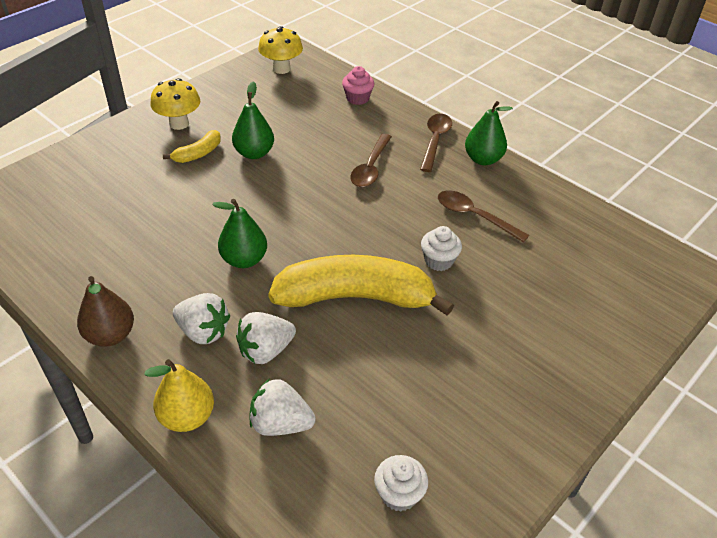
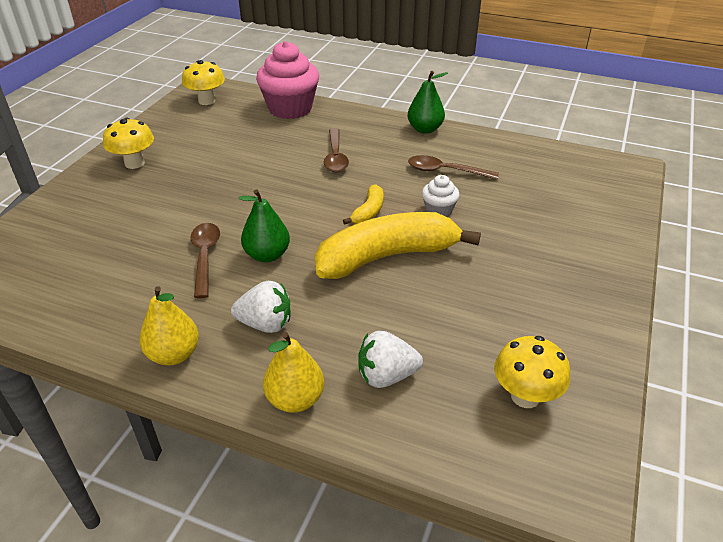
camera: 20 degrees left, 5 degrees down
(110, 335) = (174, 354): brown pear -> yellow pear
(198, 154) = (168, 183): yellow banana -> yellow banana (368, 212)
(254, 153) = (223, 170): green pear -> none
(265, 350) = (334, 321): white strawberry -> none
(357, 98) = (290, 109): pink cupcake -> pink cupcake, size x2.05
(399, 494) = (525, 396): white cupcake -> yellow mushroom
(435, 141) = (377, 125): brown spoon -> brown spoon (205, 257)

